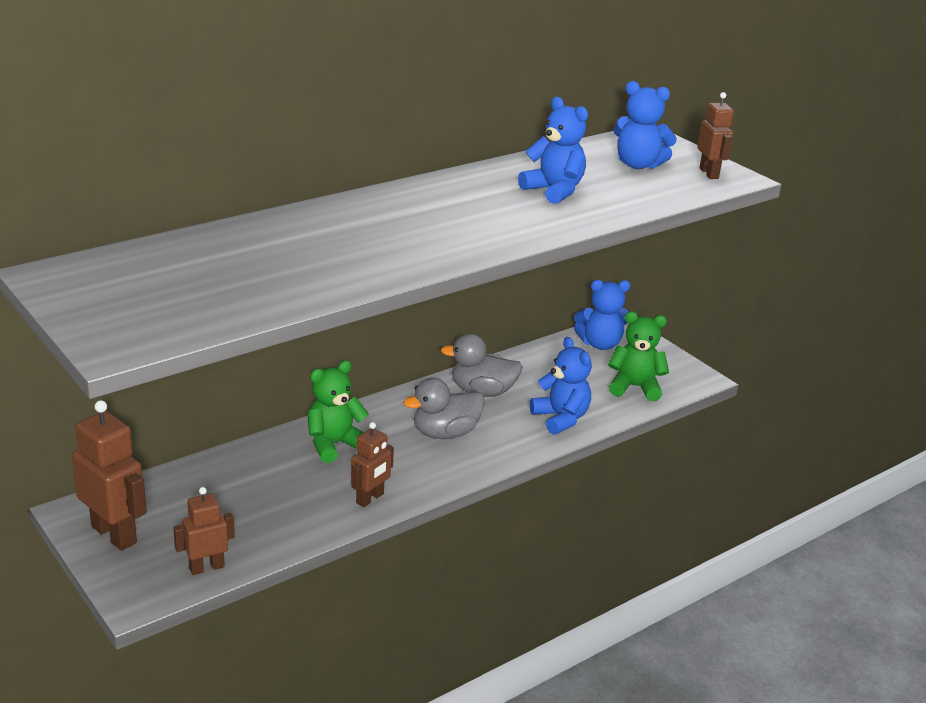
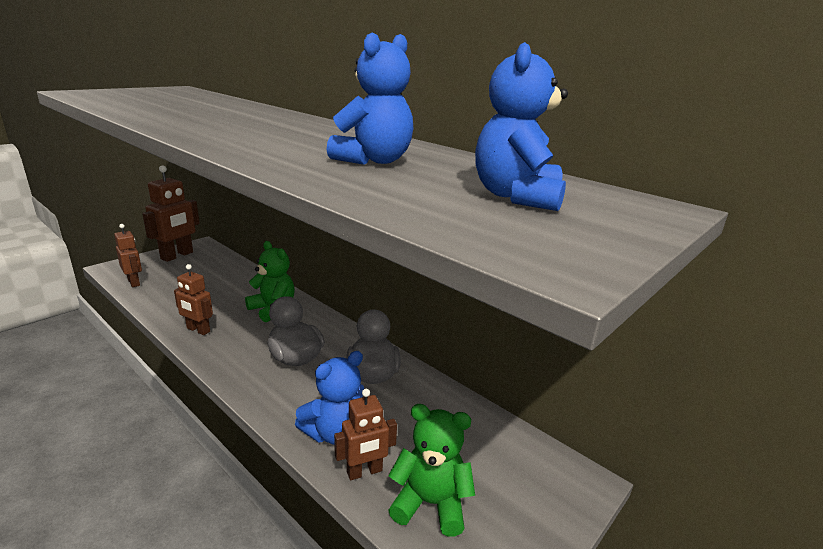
camera: 80 degrees right, 5 degrees down
(600, 344) = (523, 462): blue teddy bear -> none
(634, 387) = (430, 503): green teddy bear -> green teddy bear turned 75 degrees counterclockwise
(709, 173) = (547, 240): brown robot -> brown robot (364, 472)

